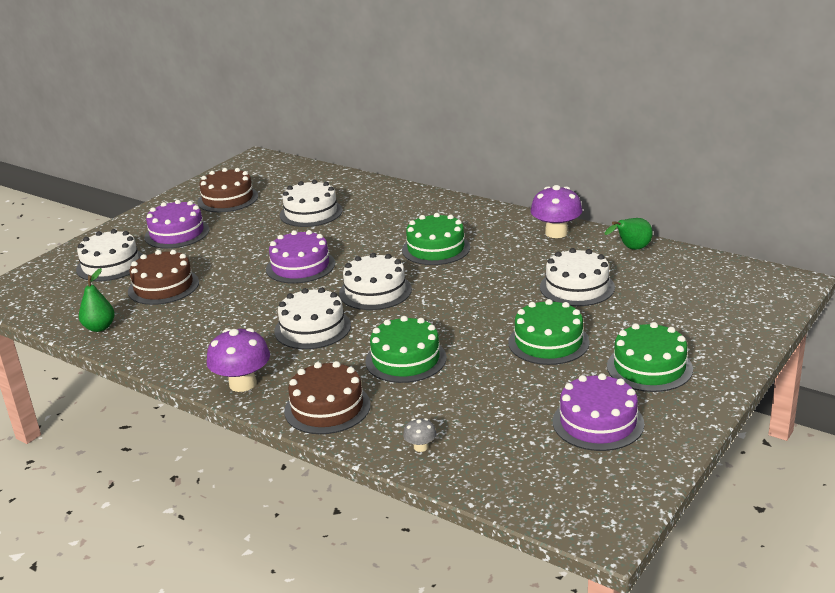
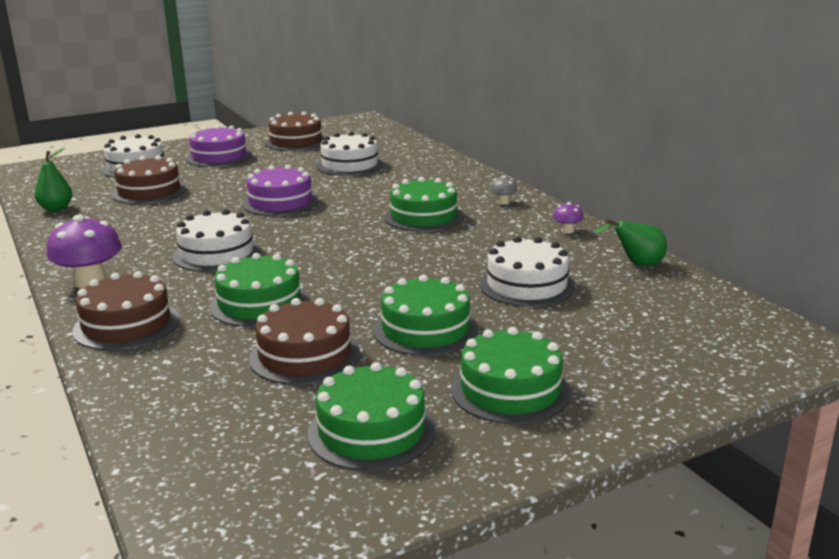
camera: 25 degrees right, 5 degrees down
(375, 291) = (316, 238): white cake -> none
(420, 447) = (153, 391): grey mushroom -> grey mushroom (503, 202)
(491, 387) = (305, 355): none -> brown cake
(556, 233) = (567, 231): purple mushroom -> purple mushroom, size x0.48
(598, 422) = (371, 431): purple cake -> green cake

